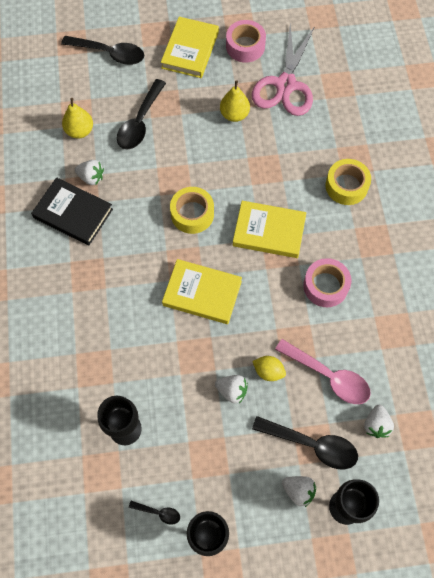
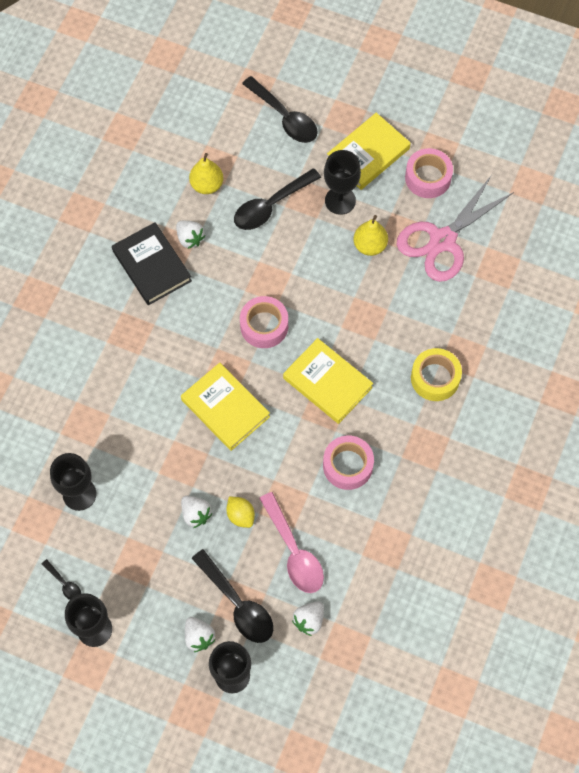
camera: 30 degrees right, 0 degrees up
(191, 93) = (340, 200): none -> black goblet
(192, 214) = (264, 326): yellow tape -> pink tape

